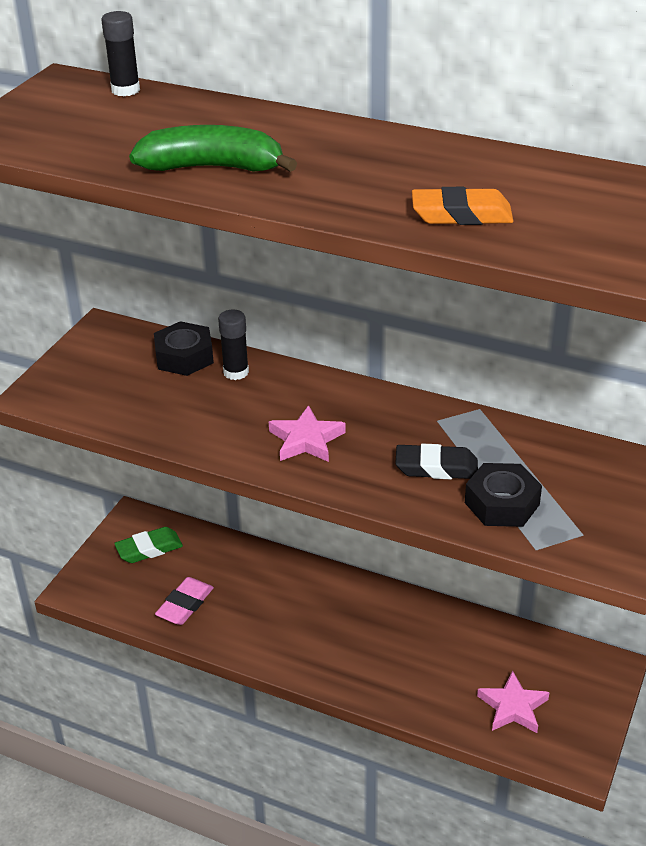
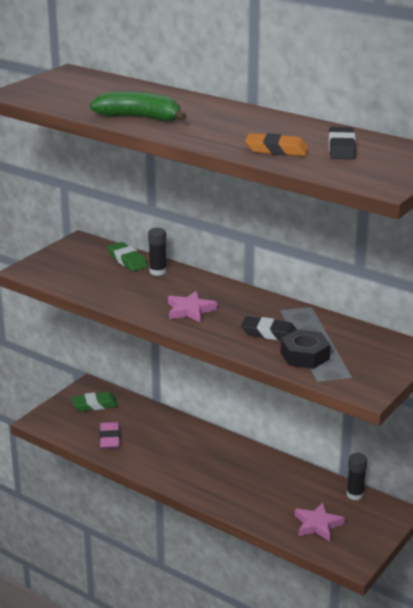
camera: 10 degrees right, 10 degrees down
(125, 90) = (105, 79): black glue stick -> black glue stick (355, 494)
(184, 357) = (127, 260): black nut -> green eraser
(185, 605) = (110, 439): pink eraser -> pink eraser turned 45 degrees counterclockwise
(560, 199) = (341, 148): none -> black eraser

